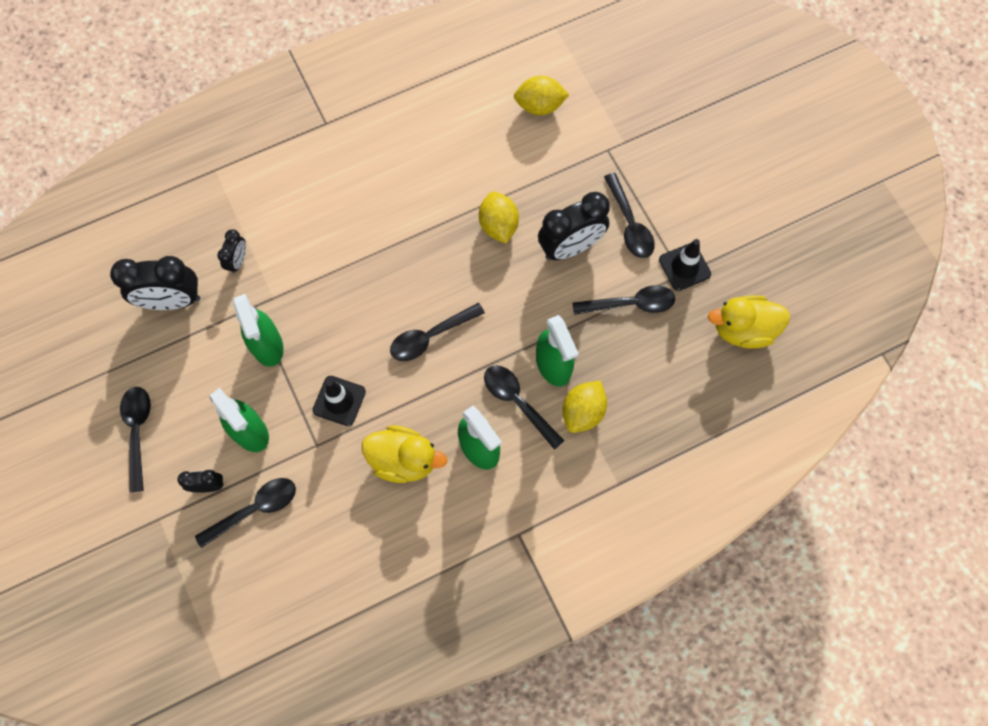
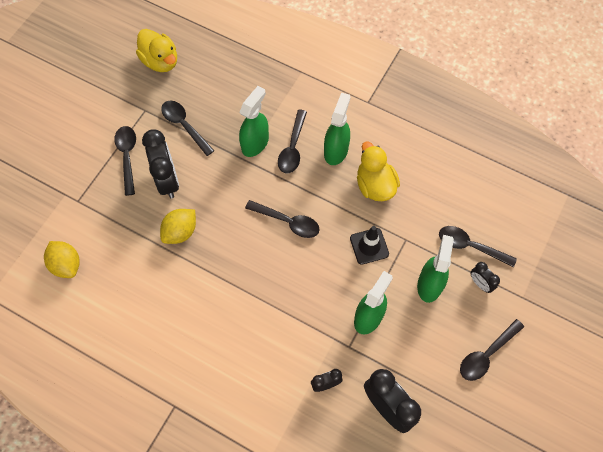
camera: 125 degrees left, 5 degrees down
(570, 247) = (167, 180): black clock -> black clock turned 45 degrees clockwise
(583, 412) = (272, 112): yellow lemon -> none
(630, 224) = (127, 156): black spoon -> black spoon turned 45 degrees counterclockwise
(684, 267) = (138, 111): black traffic cone -> none

